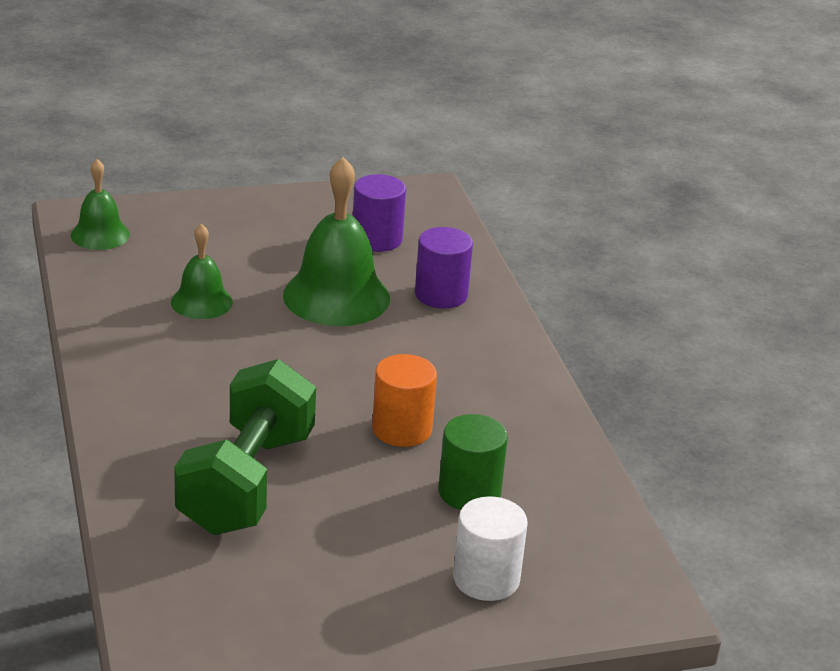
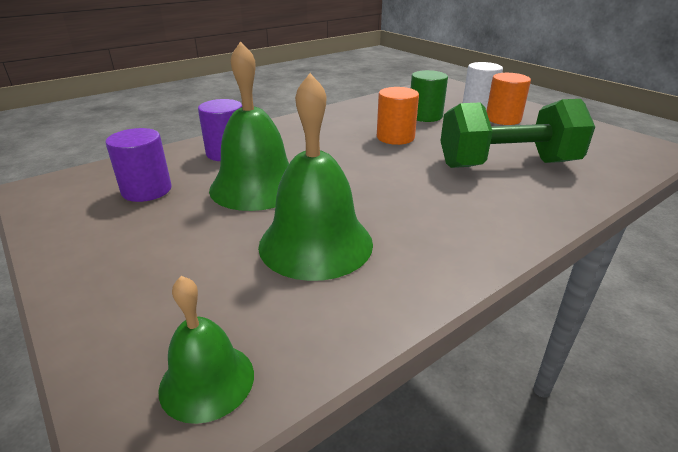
camera: 110 degrees left, 0 degrees up
(201, 302) = (316, 243): green bell -> green bell, size x1.76
(401, 570) = (503, 119): none -> orange cylinder

